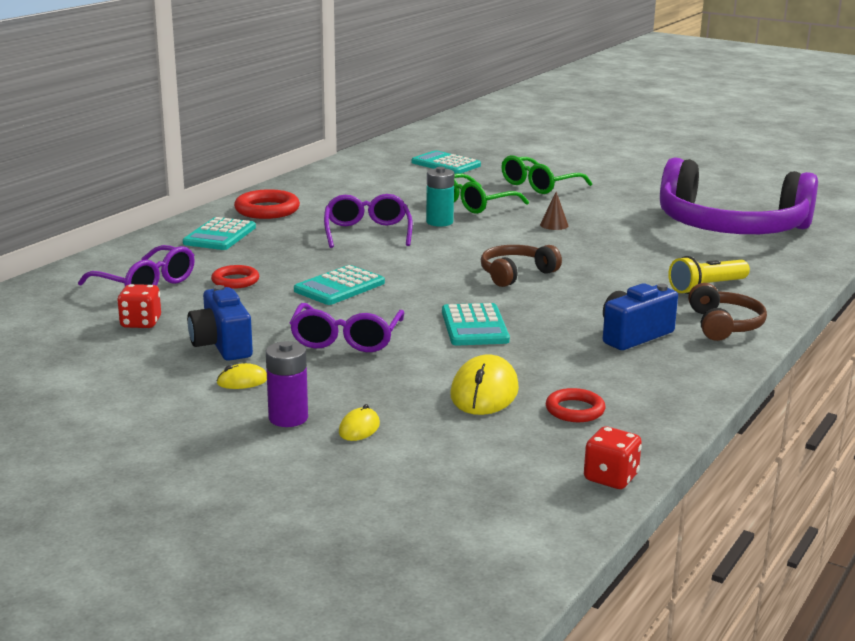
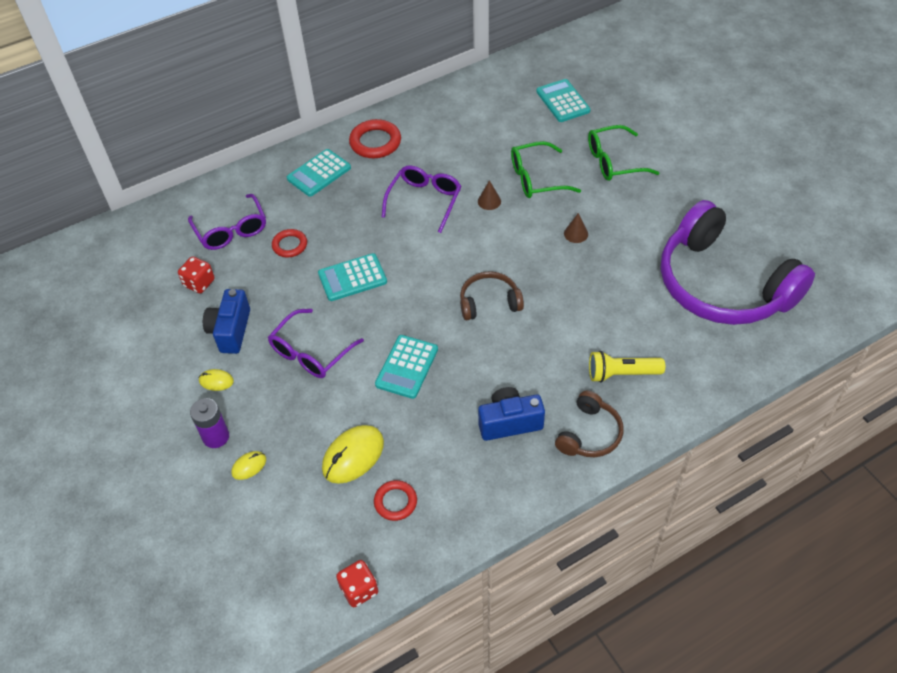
camera: 30 degrees right, 30 degrees up
(439, 222) = (489, 201): turquoise battery -> brown cone

